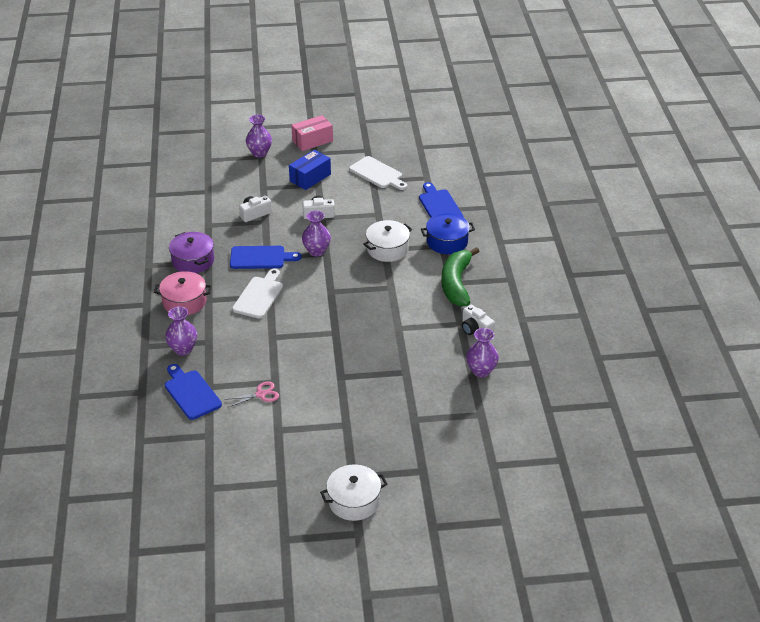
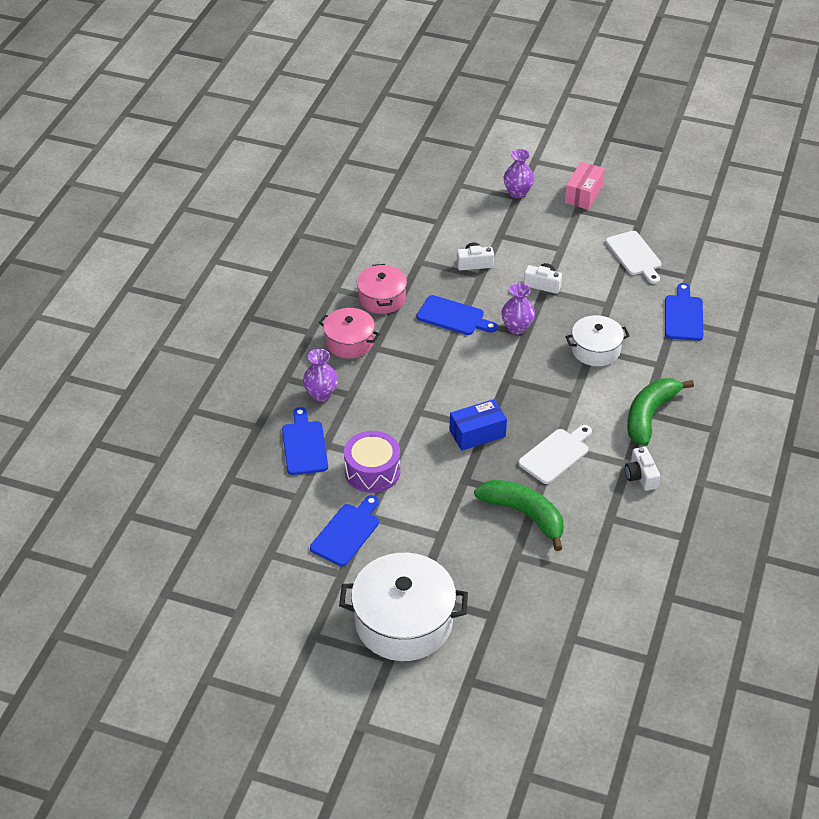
camera: 25 degrees right, 5 degrees up
(193, 261) = (382, 298): purple pot -> pink pot
(259, 296) = (429, 360): white cutting board -> white cutting board (556, 454)
(261, 394) = (372, 471): pink scissors -> purple drum
(266, 449) = (347, 532): none -> blue cutting board
(310, 178) = (557, 238): blue box -> blue box (477, 433)
(312, 141) = (583, 194): pink box -> pink box turned 60 degrees counterclockwise
(354, 501) = (403, 622): white pot -> white pot, size x1.70
(403, 387) = (524, 515): none -> green banana
(447, 242) = (667, 362): blue pot -> none
(481, 371) = (619, 526): purple vase -> none

